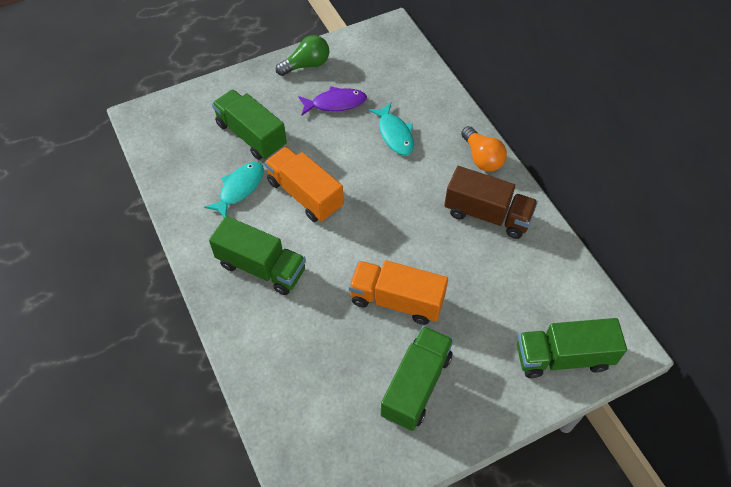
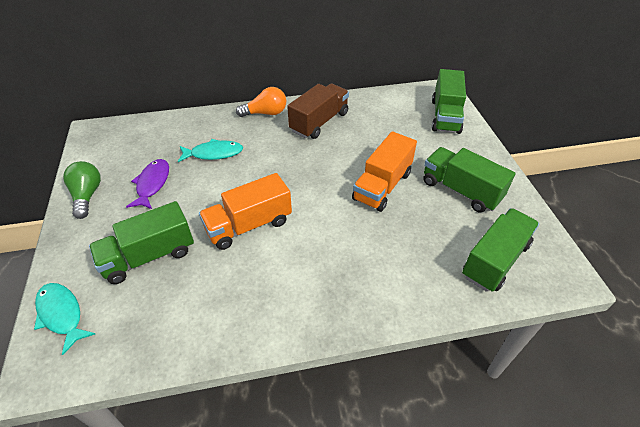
camera: 75 degrees left, 10 degrees down
(239, 188) = (214, 278): turquoise fish -> turquoise fish (61, 314)
(261, 267) = (320, 274): green truck -> green truck (495, 260)

